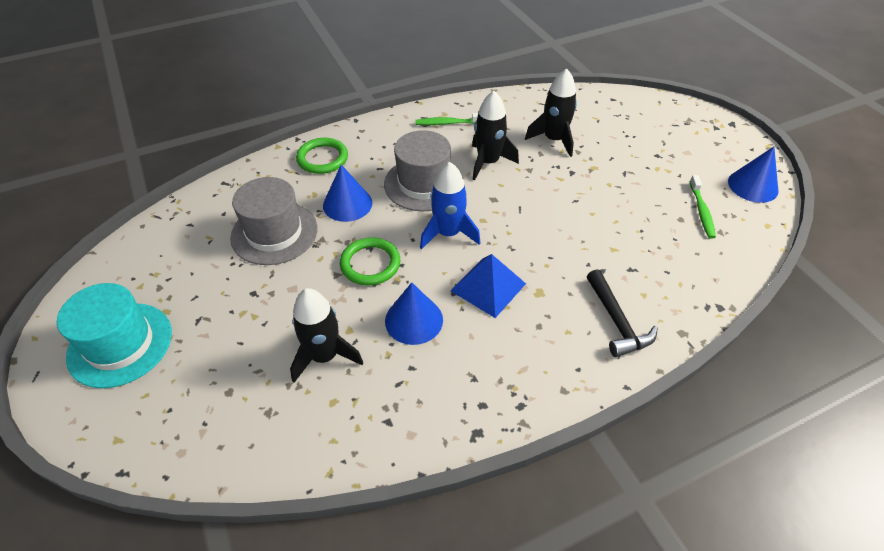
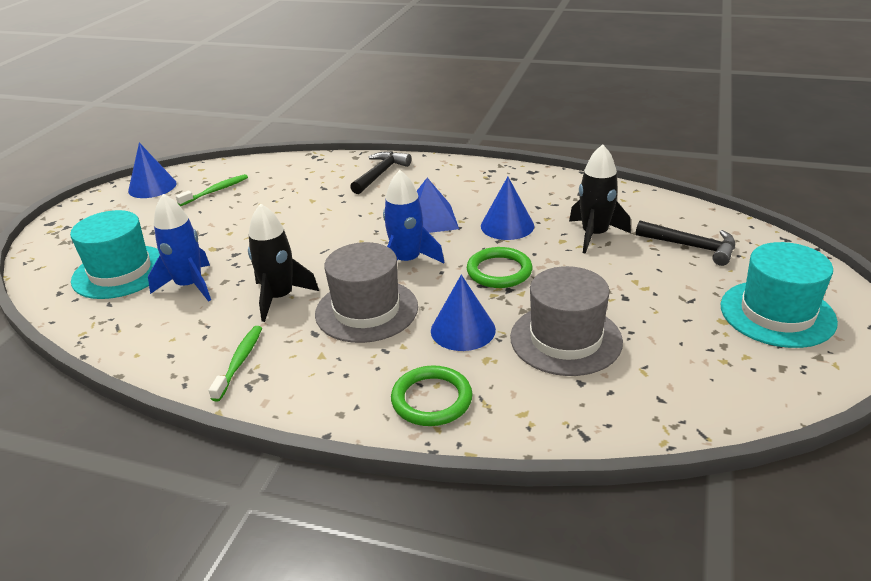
camera: 135 degrees left, 15 degrees down
(221, 395) = (691, 247): none -> black hammer
(448, 123) = (239, 362): green toothbrush -> green toothbrush turned 120 degrees counterclockwise
(554, 140) = (189, 286): black rocket -> blue rocket
(610, 124) = (120, 272): none -> turquoise hat

